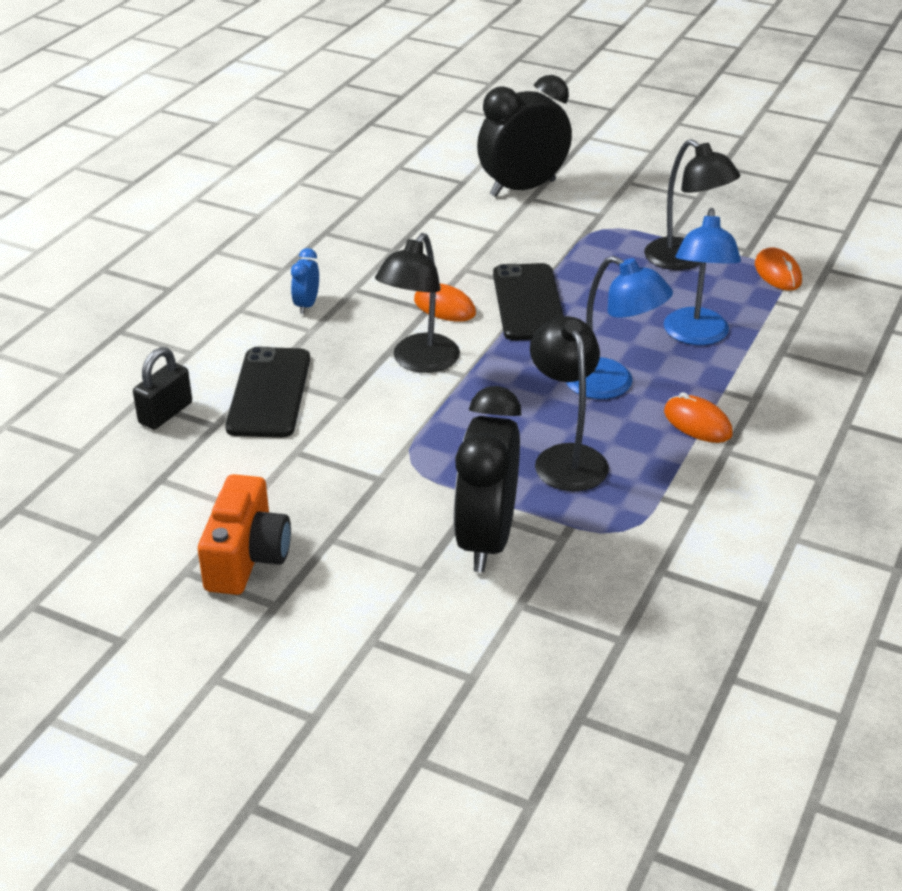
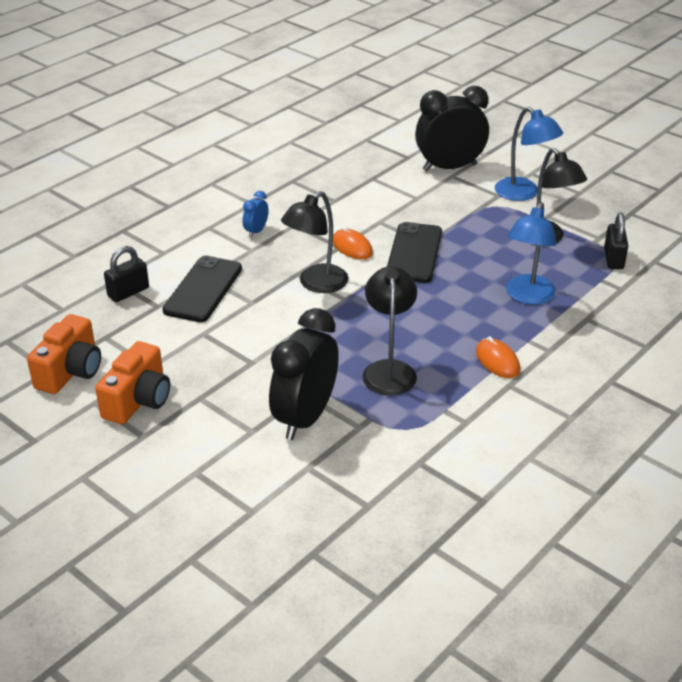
camera: 15 degrees right, 0 degrees up
(132, 535) = (71, 371): none -> orange camera
(611, 385) = (447, 322): blue lamp -> blue lamp (523, 194)
(777, 273) = (613, 259): orange mouse -> black padlock

